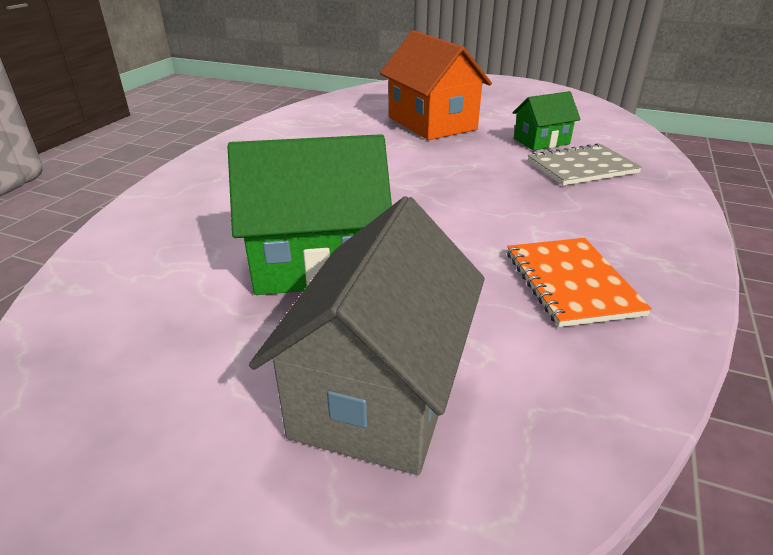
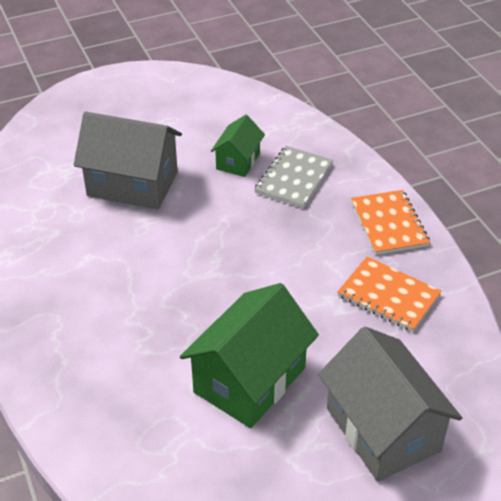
camera: 45 degrees left, 10 degrees up
(432, 123) = (132, 184): orange house -> grey house
(653, 233) = (389, 224): none -> orange notebook

